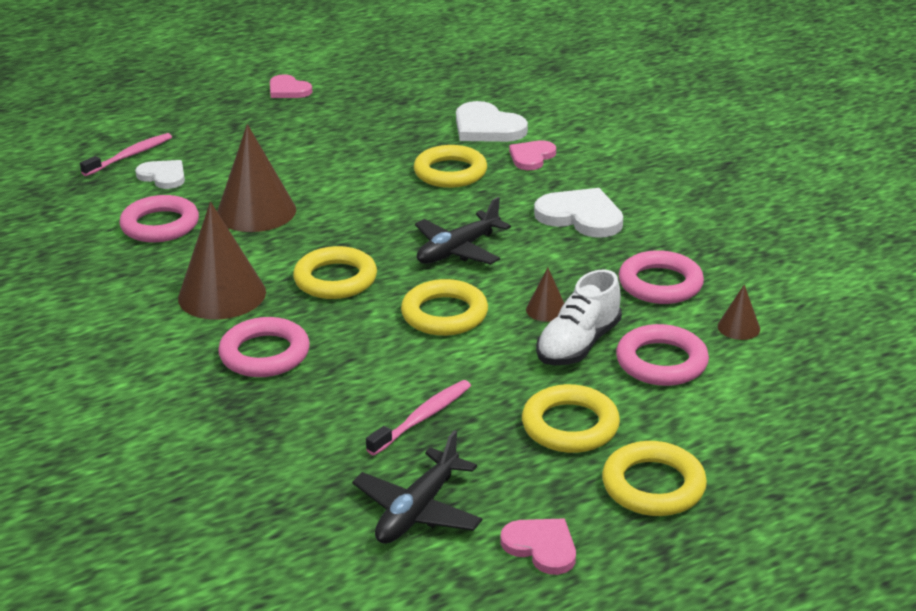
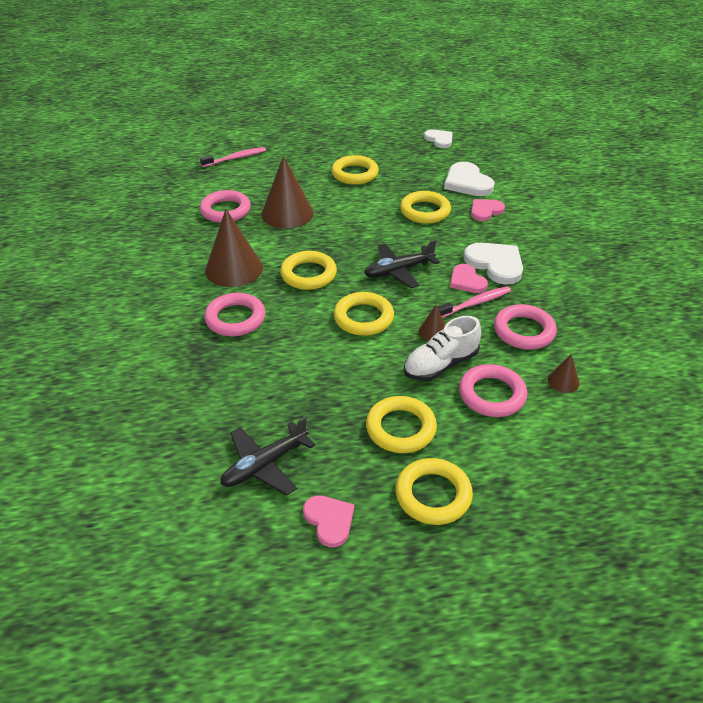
camera: 20 degrees right, 10 degrees up
(163, 176) = (246, 176): white heart -> white heart (439, 140)
(288, 90) = (354, 130): pink heart -> pink heart (467, 281)
(323, 145) = (355, 174): none -> yellow ring
(422, 418) = (306, 394): pink toothbrush -> pink toothbrush (475, 303)

